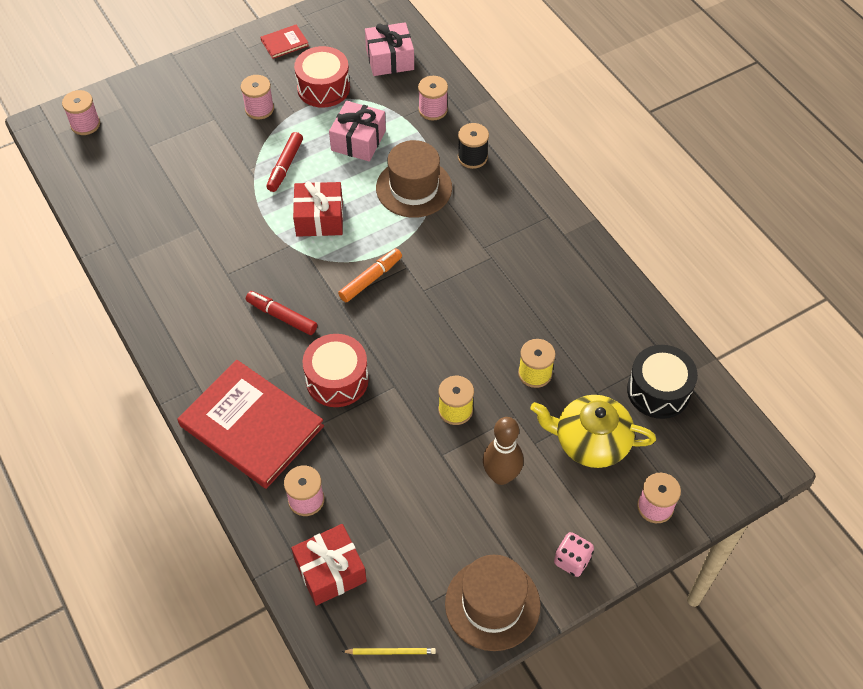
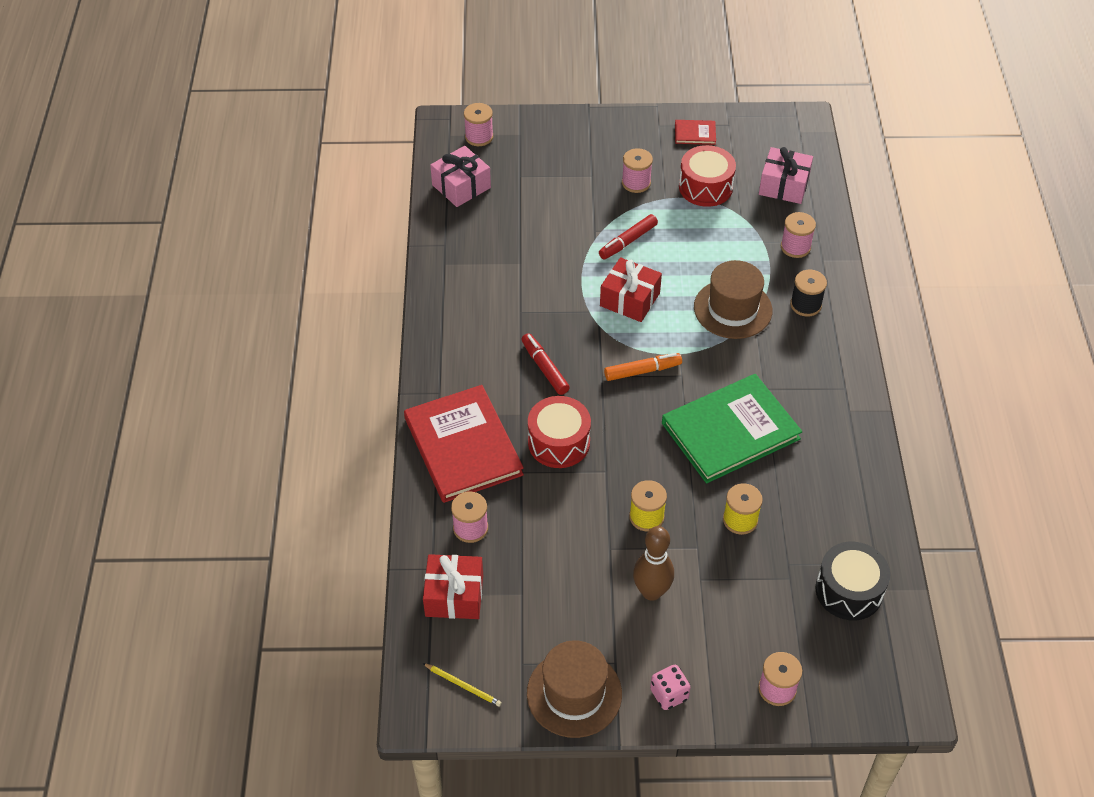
camera: 30 degrees right, 5 degrees down
(358, 141) = (708, 246): pink gift -> pink gift (461, 186)
(478, 298) = (730, 431): none -> green book
(590, 441) = (753, 603): yellow teapot -> none

